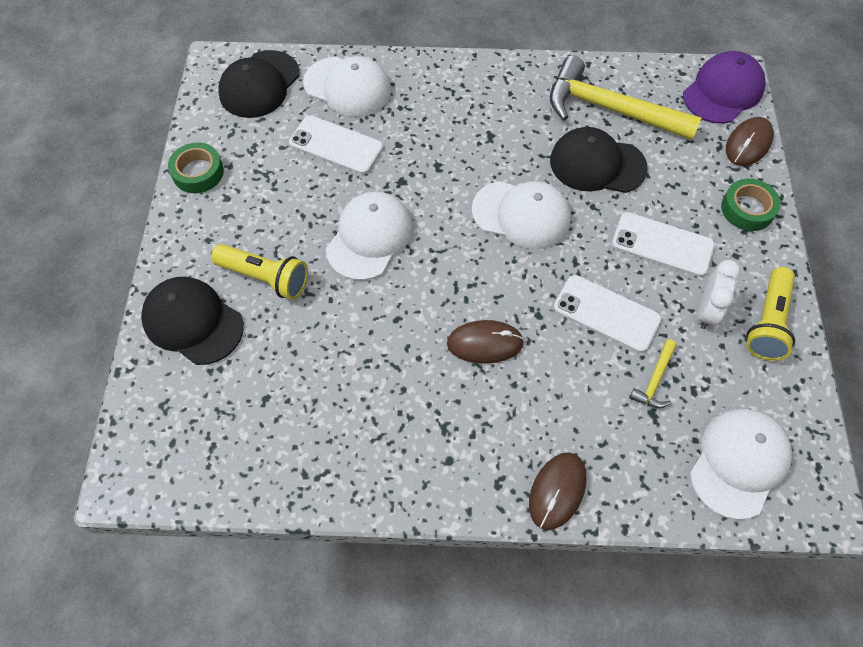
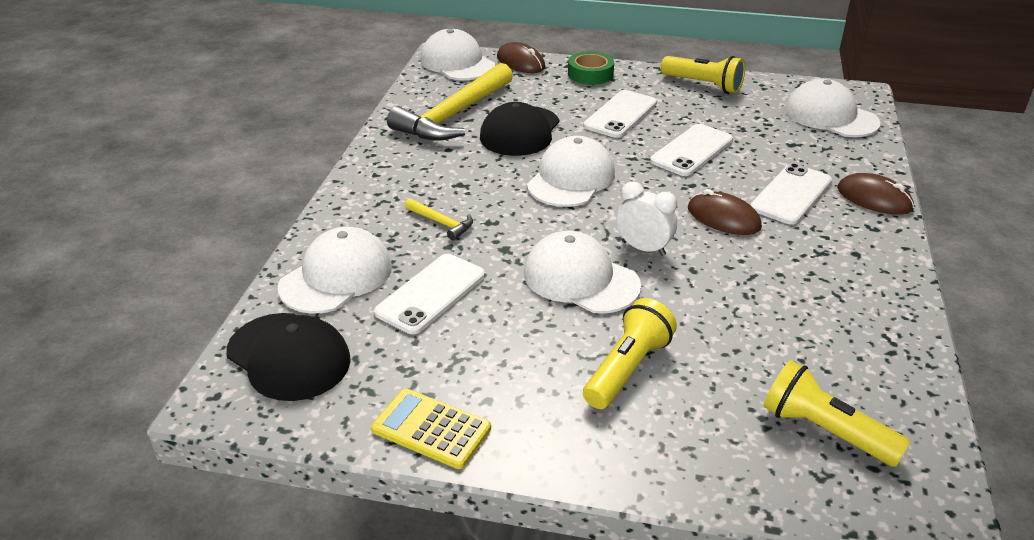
camera: 80 degrees left, 25 degrees down
(193, 322) = (691, 442): black cap -> none
(198, 172) = (431, 429): green tape -> yellow calculator
(208, 411) = (825, 431): none -> yellow flashlight
(485, 343) = (723, 218): brown mouse -> brown mouse turned 60 degrees counterclockwise
(543, 407) = (791, 194): none -> white phone
(655, 380) = (759, 138): yellow hammer -> yellow hammer (442, 223)
(706, 311) = (691, 107): white clock -> white clock (643, 248)
(723, 91) = (457, 63): purple cap -> white cap

